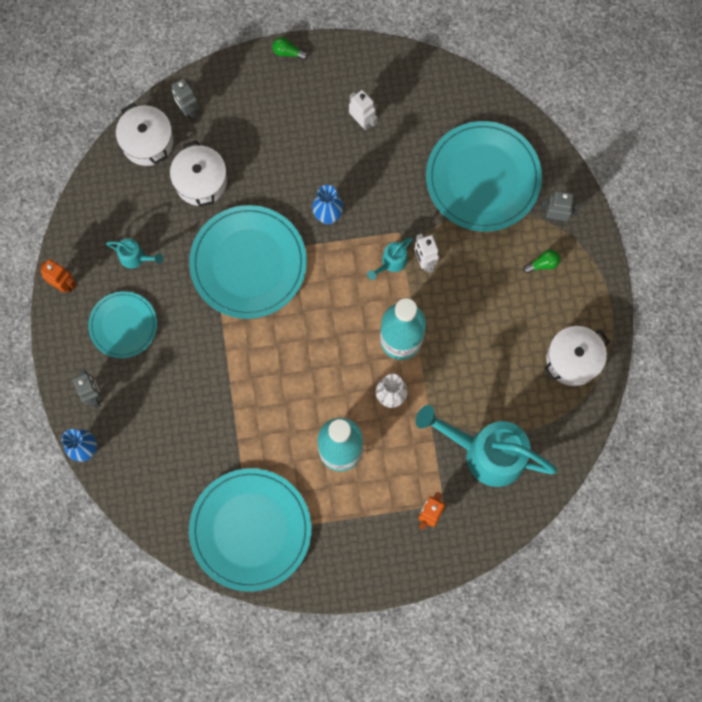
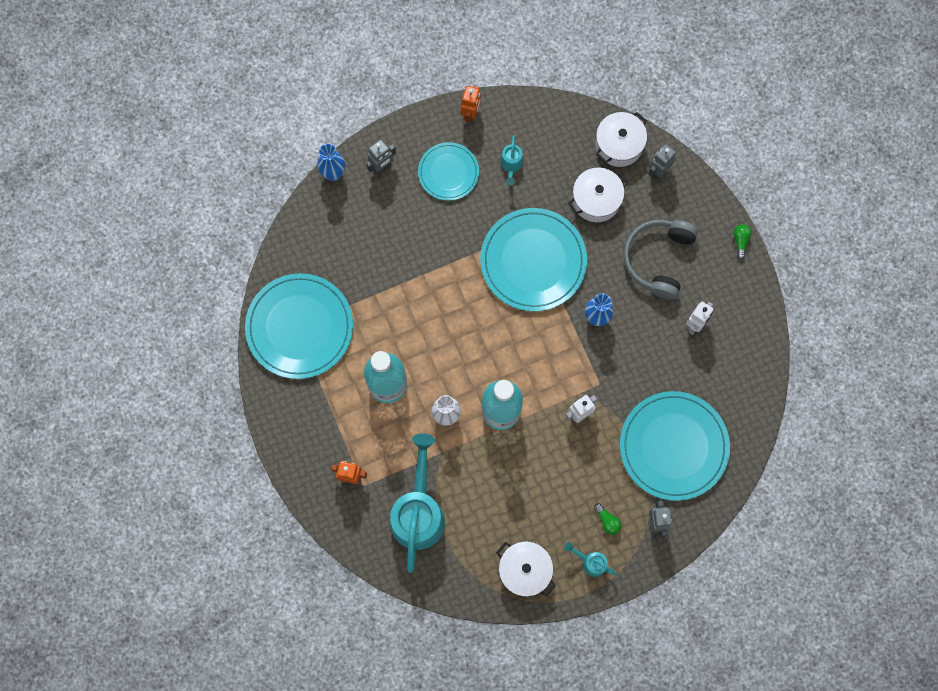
camera: 75 degrees right, 0 degrees up
(283, 138) = (658, 259): none -> grey headphones
(391, 262) = (569, 384): turquoise watering can -> turquoise watering can (591, 562)

